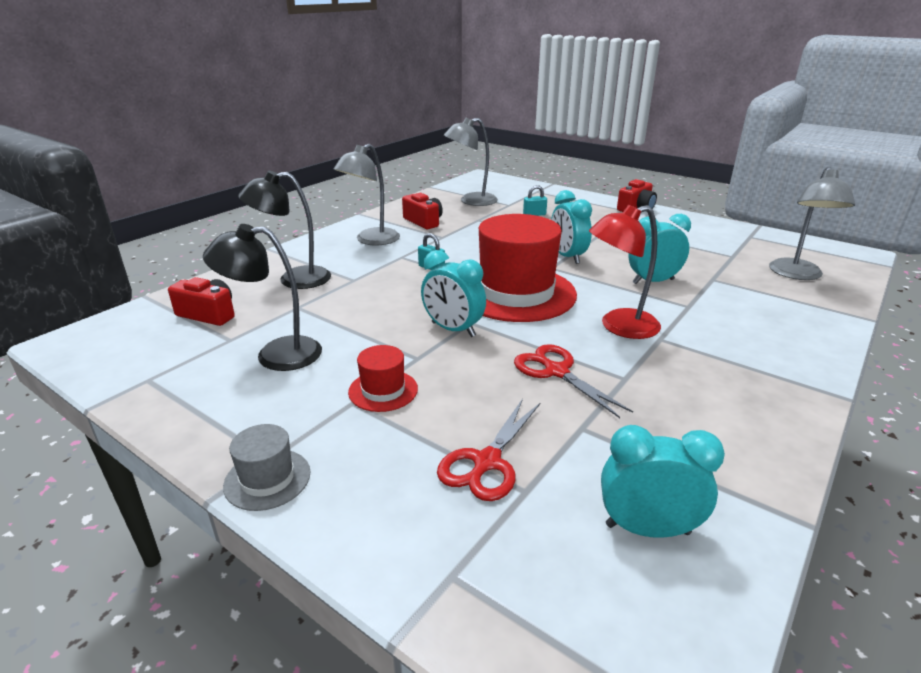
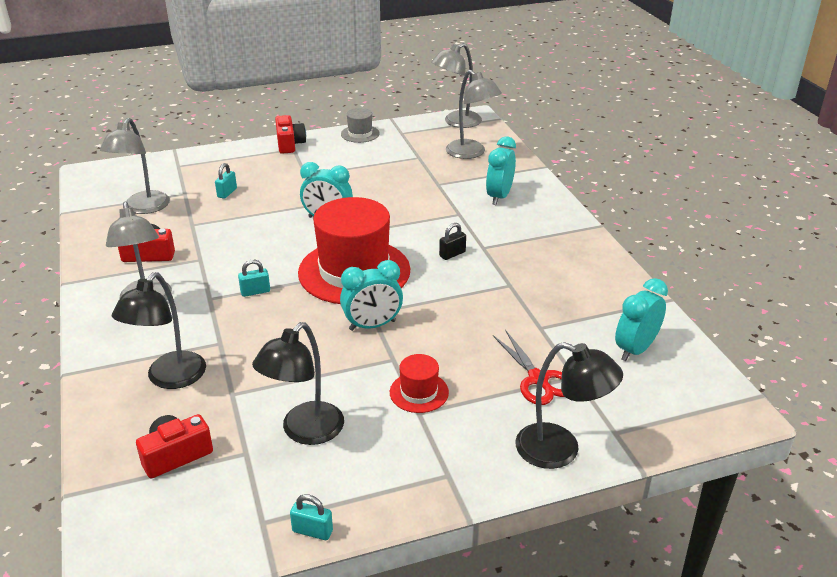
camera: 55 degrees left, 5 degrees up
(146, 408) = (312, 531): none -> turquoise padlock
(267, 479) = (471, 482): grey hat -> grey hat (360, 134)
(373, 532) = (560, 450): none -> black lamp
(556, 371) = (475, 307): red scissors -> none
(619, 327) = (452, 254): red lamp -> black padlock
(653, 281) = (412, 207): turquoise clock -> turquoise clock (499, 197)
(827, 250) = (456, 122): none -> grey lamp

